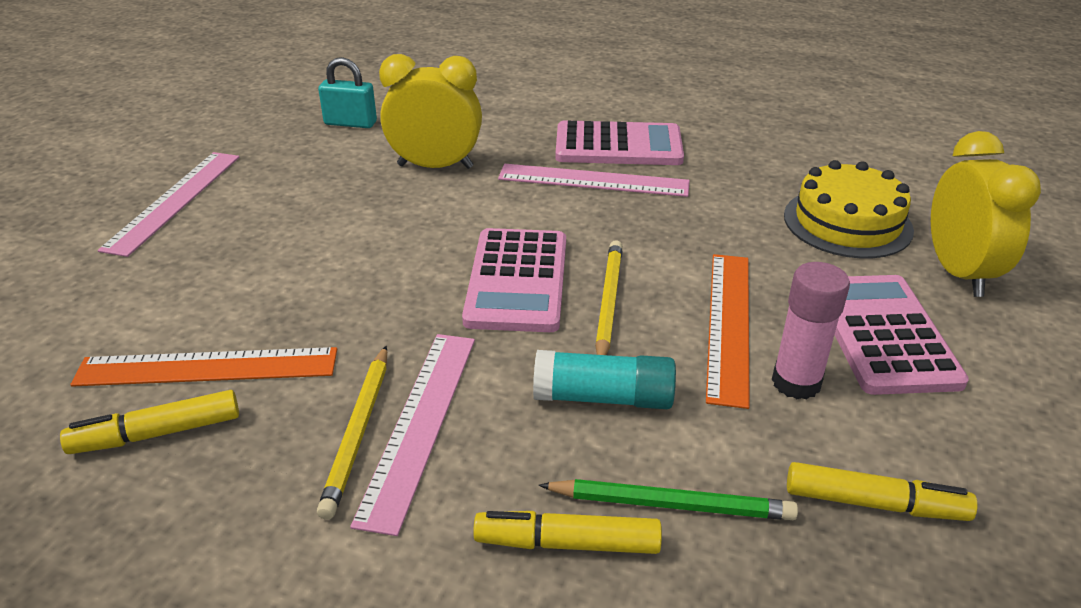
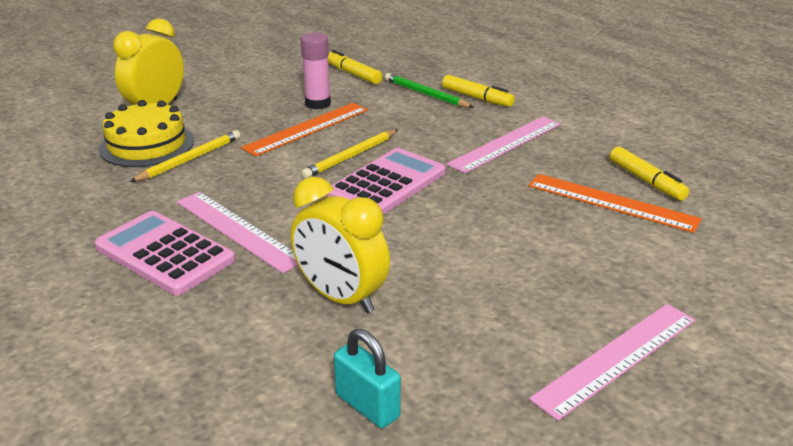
camera: 145 degrees left, 5 degrees down
(157, 433) = (646, 181): yellow marker -> yellow marker turned 45 degrees clockwise
(358, 432) = (538, 150): yellow pencil -> yellow pencil (190, 159)
(603, 398) = (409, 125): turquoise glue stick -> none
(883, 334) = (247, 103): pink calculator -> none

